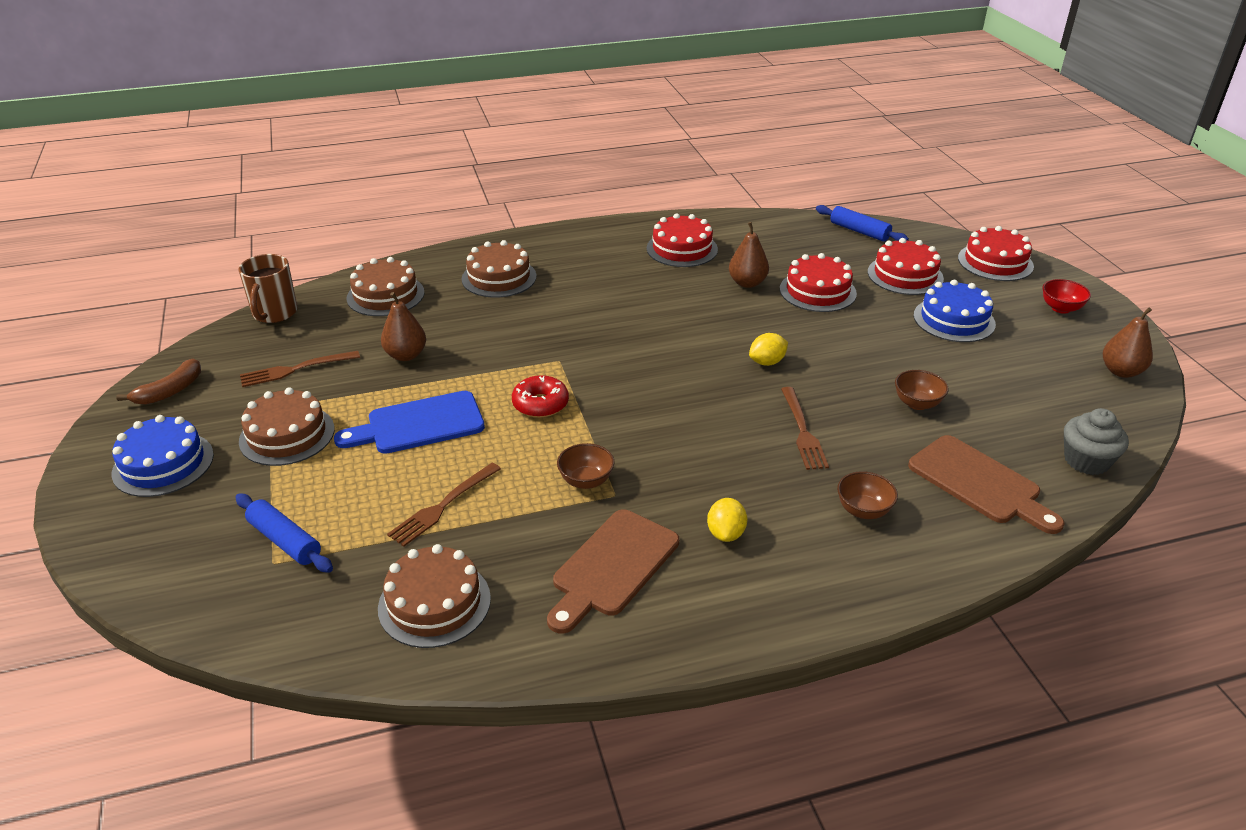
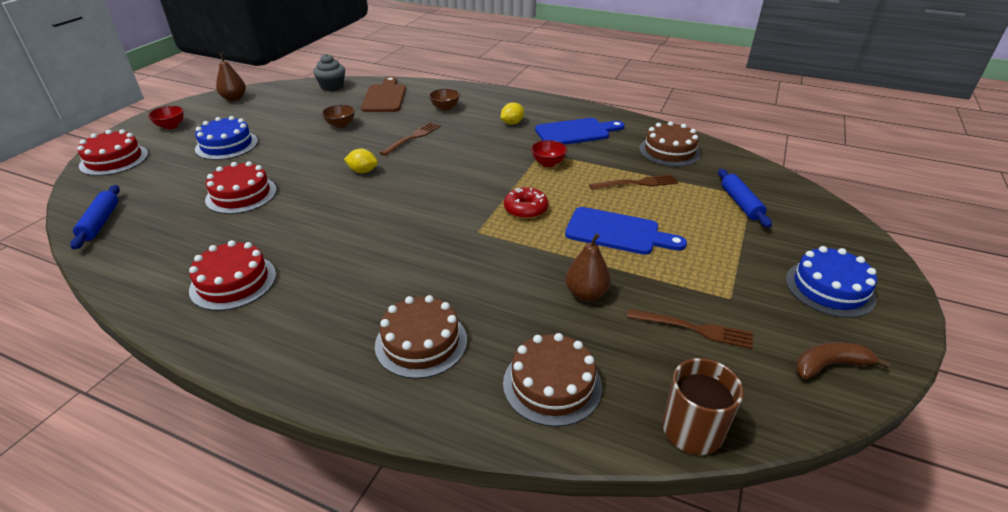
camera: 140 degrees left, 0 degrees up
(287, 435) = (721, 268): brown cake -> none
(586, 481) = (548, 163): brown bowl -> red bowl
(612, 567) = (576, 132): brown cutting board -> blue cutting board
(747, 283) = (263, 223): brown pear -> none
(905, 275) = (174, 178): red cake -> none

